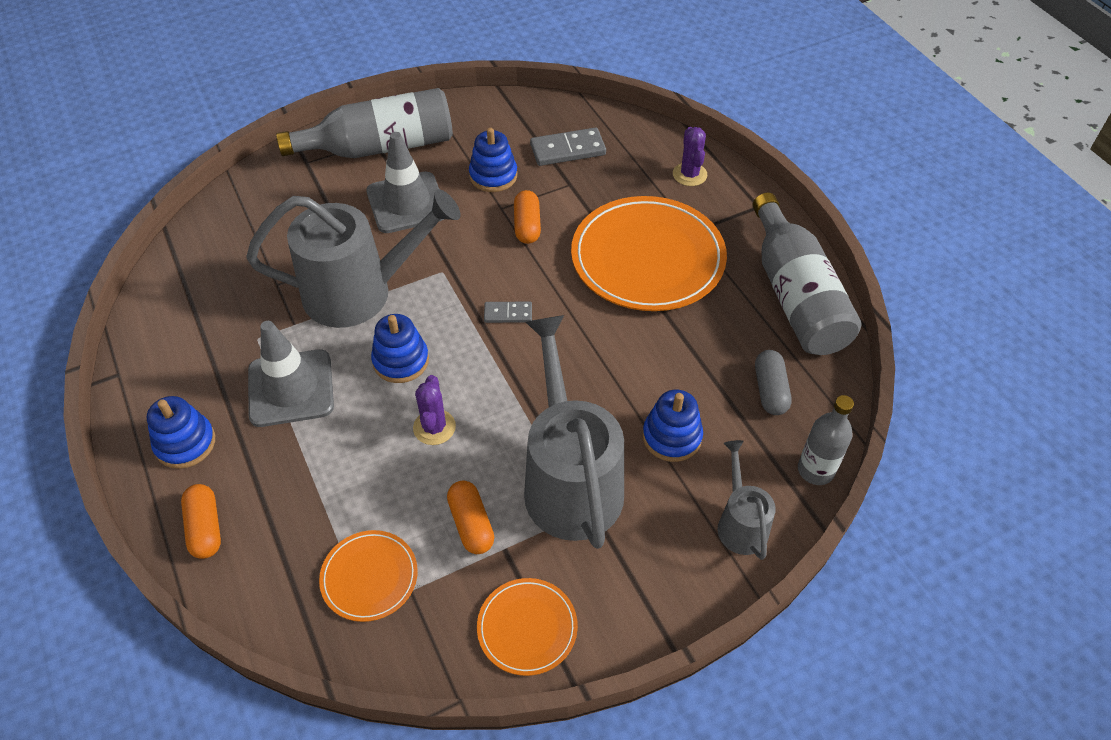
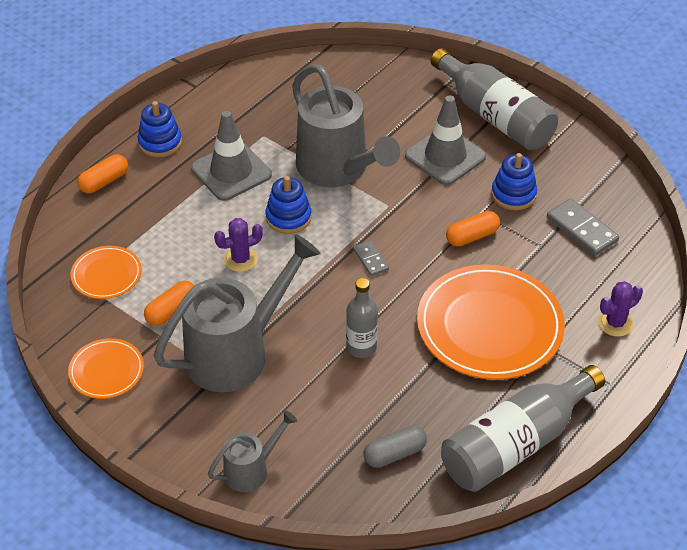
camera: 65 degrees right, 5 degrees down
(672, 437) = (309, 401): blue stacking toy -> none
(815, 470) = (328, 507): grey bottle -> grey bottle (361, 347)

